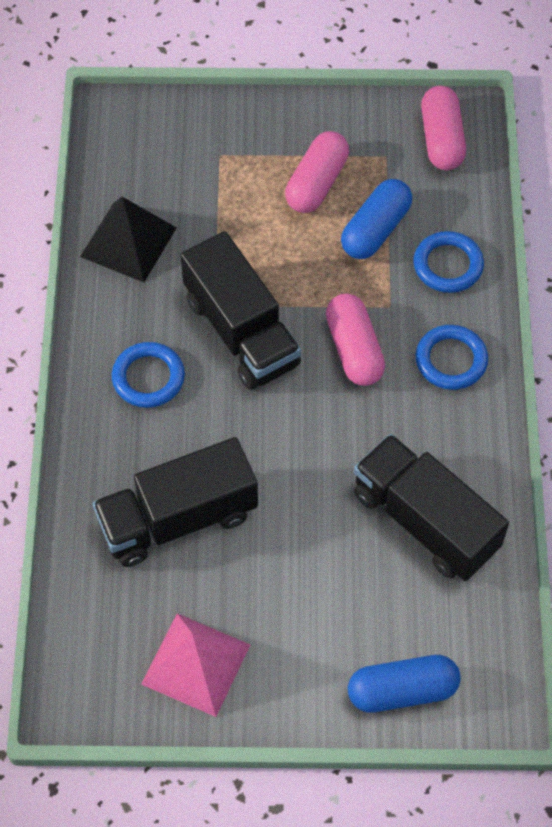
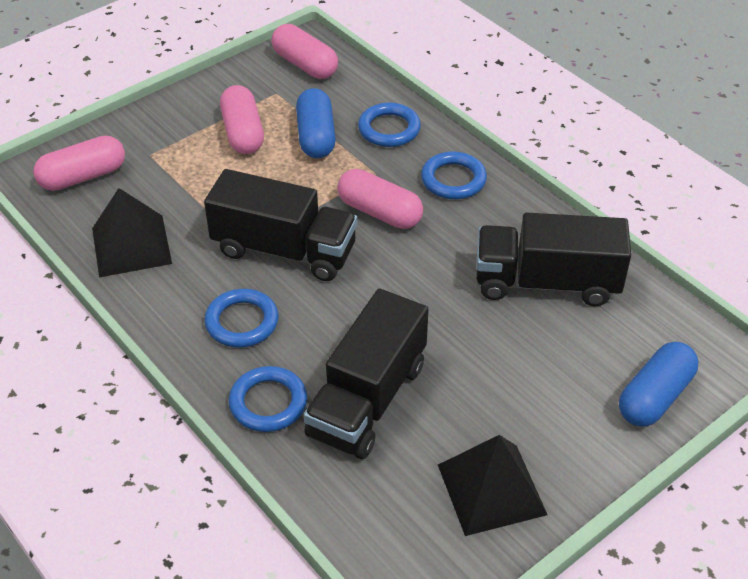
camera: 40 degrees left, 15 degrees down
(104, 465) = (268, 403): none -> blue ring
(148, 143) = (83, 177): none -> pink capsule
(196, 664) = (491, 489): pink pyramid -> black pyramid

